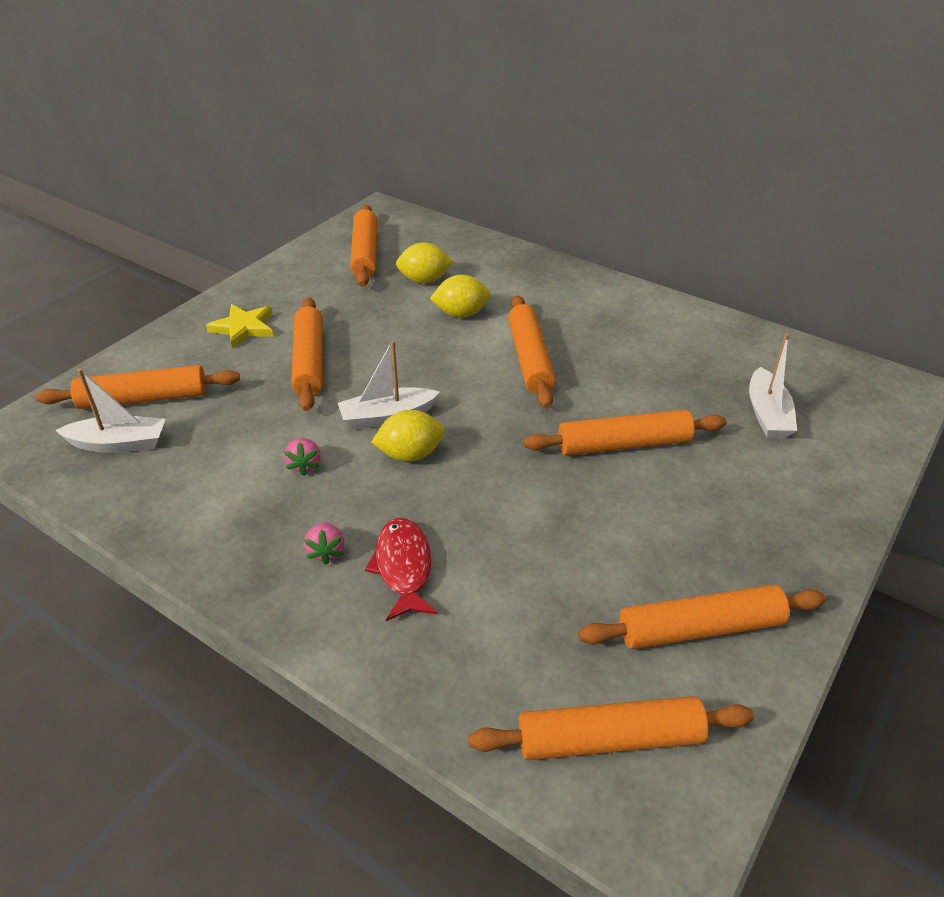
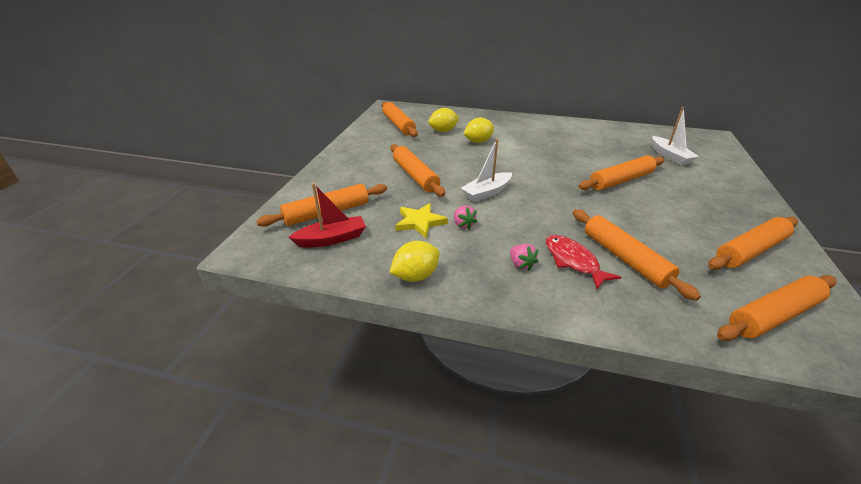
camera: 20 degrees left, 5 degrees down
(118, 443) = (332, 239): white boat -> red boat
(243, 328) = (359, 167): yellow star -> yellow star (420, 222)
(410, 454) = (518, 207): yellow lemon -> yellow lemon (415, 276)
(530, 359) = (534, 154): orange rolling pin -> orange rolling pin (624, 258)

